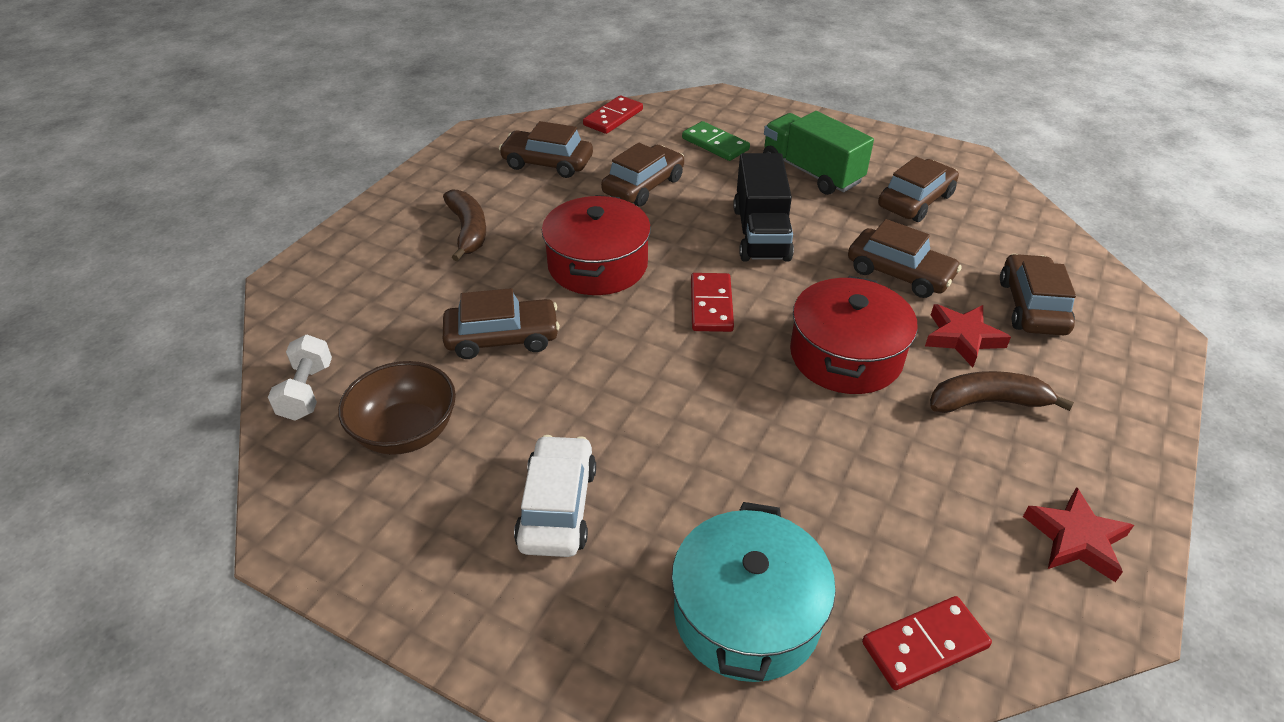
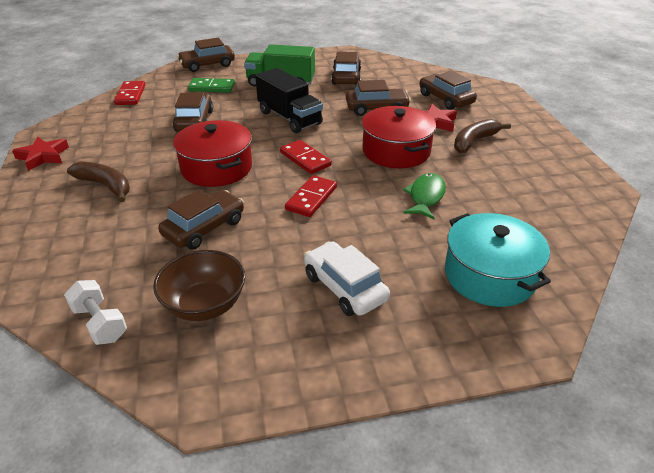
camera: 40 degrees left, 5 degrees down
(547, 163) = (115, 132): brown car -> brown car (207, 65)
(802, 447) = (425, 197): none -> green fish
(924, 645) = (566, 242): red domino -> red domino (311, 198)
(1076, 539) = (565, 174): red star -> red star (43, 156)

